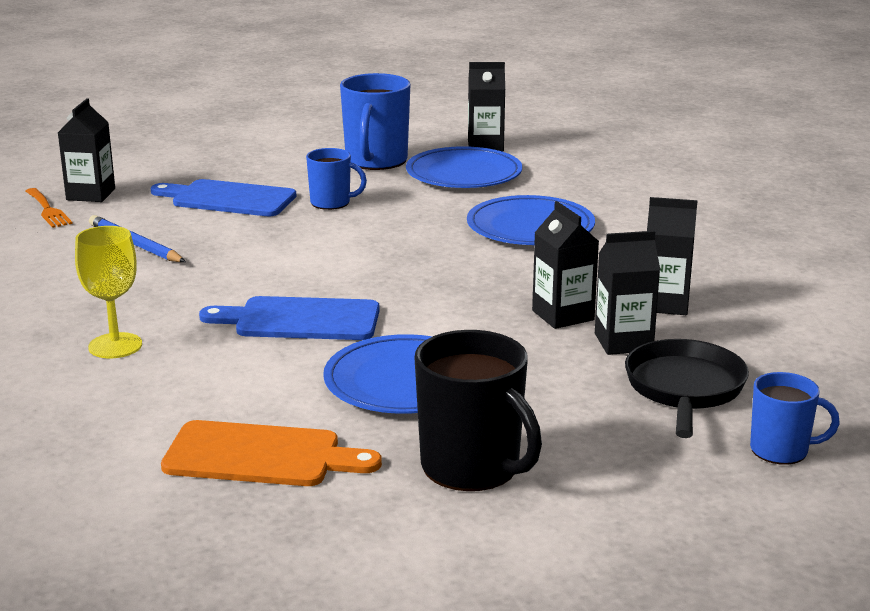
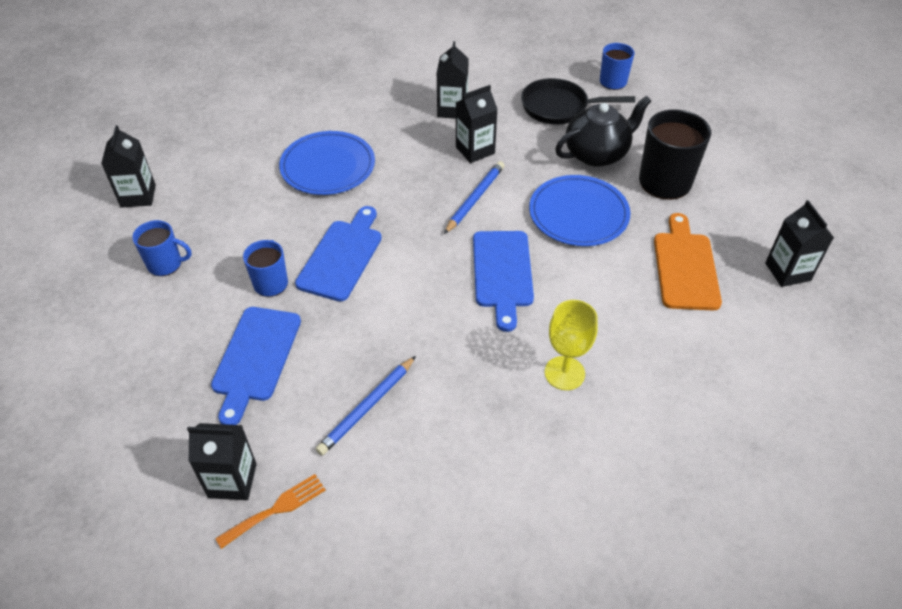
camera: 95 degrees left, 25 degrees up
(361, 234) = (341, 257): none -> blue cutting board
(376, 161) = (166, 264): blue mug -> blue mug, size x0.59
(452, 310) = (475, 198): none -> blue pencil
(464, 173) = (208, 206): blue plate -> none
(551, 411) = (597, 154): none -> black teapot
(623, 342) = (507, 127): black carton -> black carton (787, 272)

